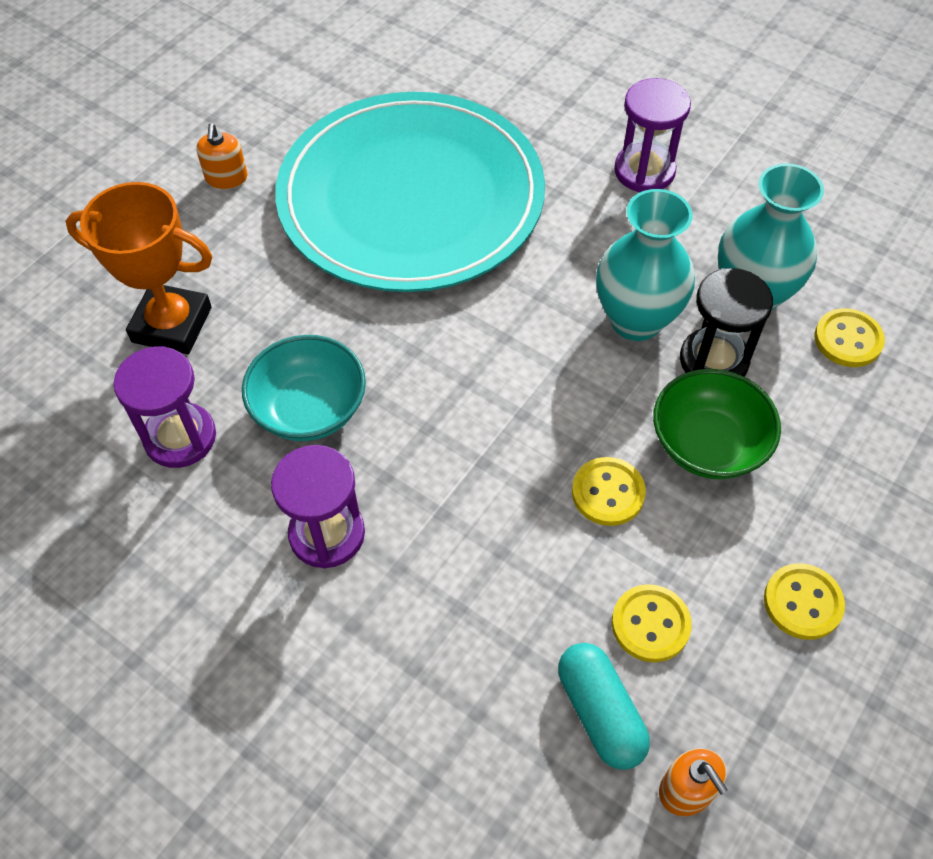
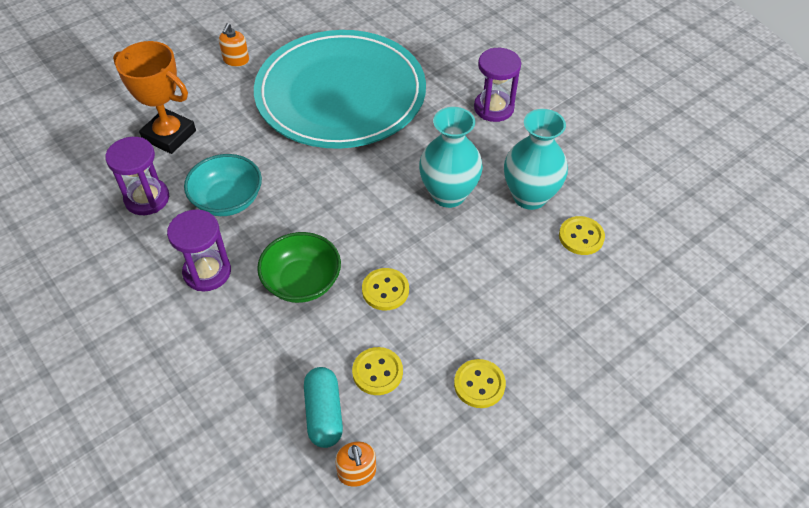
camera: 15 degrees right, 5 degrees down
(708, 444) = (461, 277): green bowl -> green bowl (302, 282)
(713, 360) = (487, 229): black hourglass -> none

